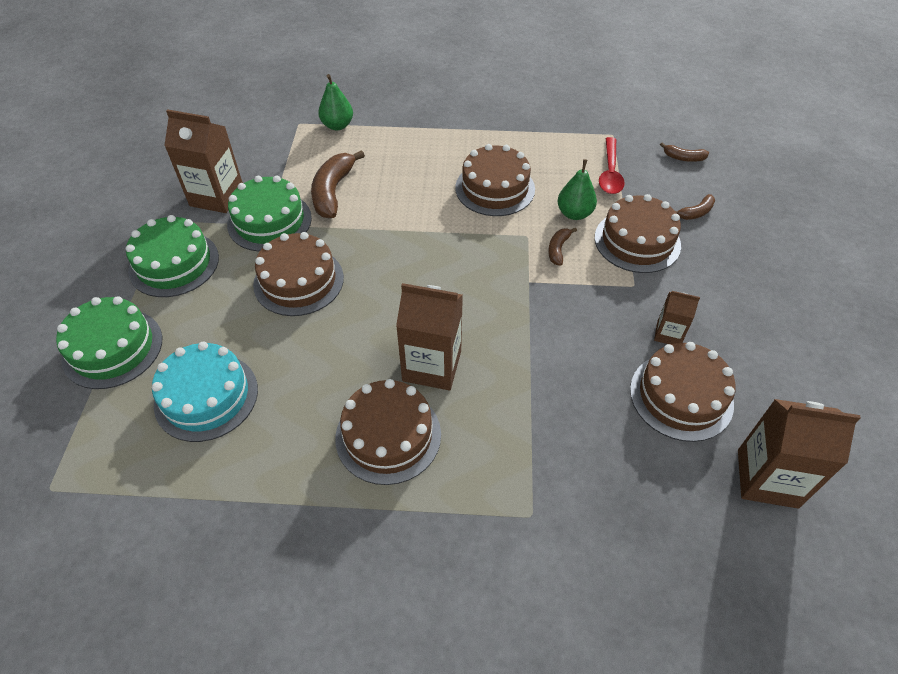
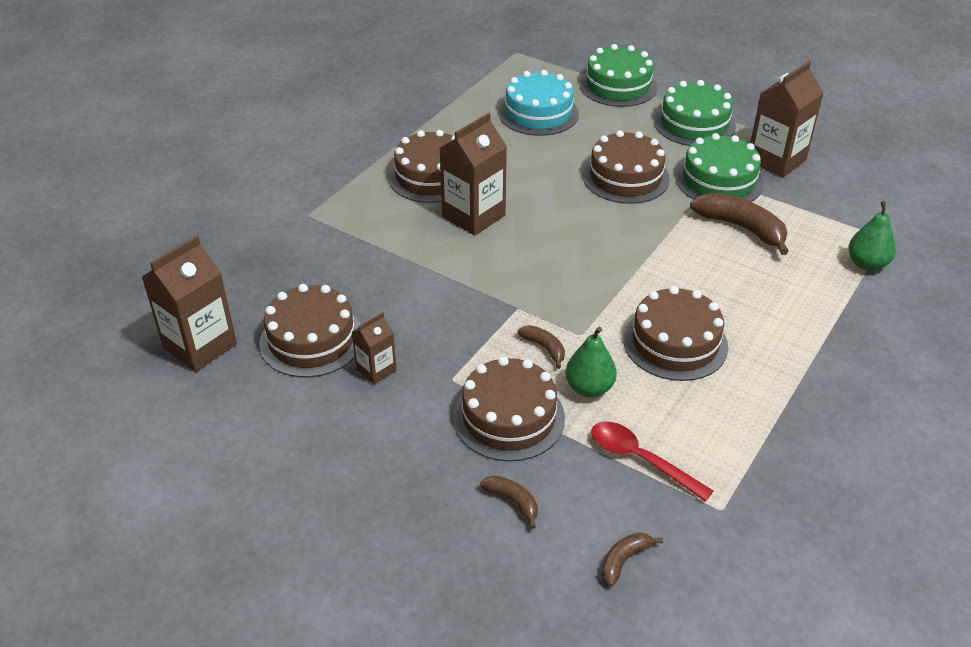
camera: 120 degrees right, 10 degrees down
(696, 213) = (513, 501): brown banana -> brown banana turned 135 degrees clockwise

